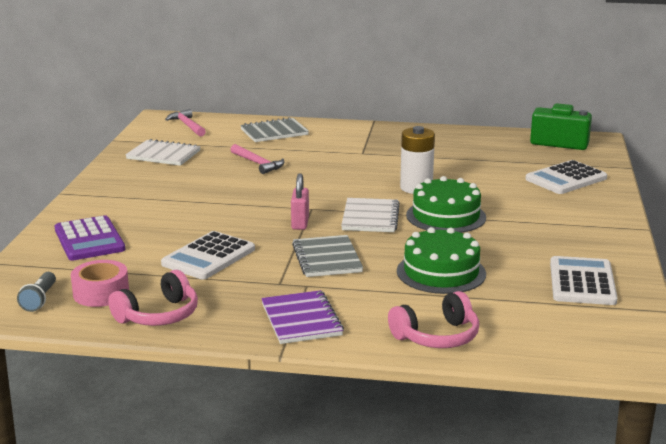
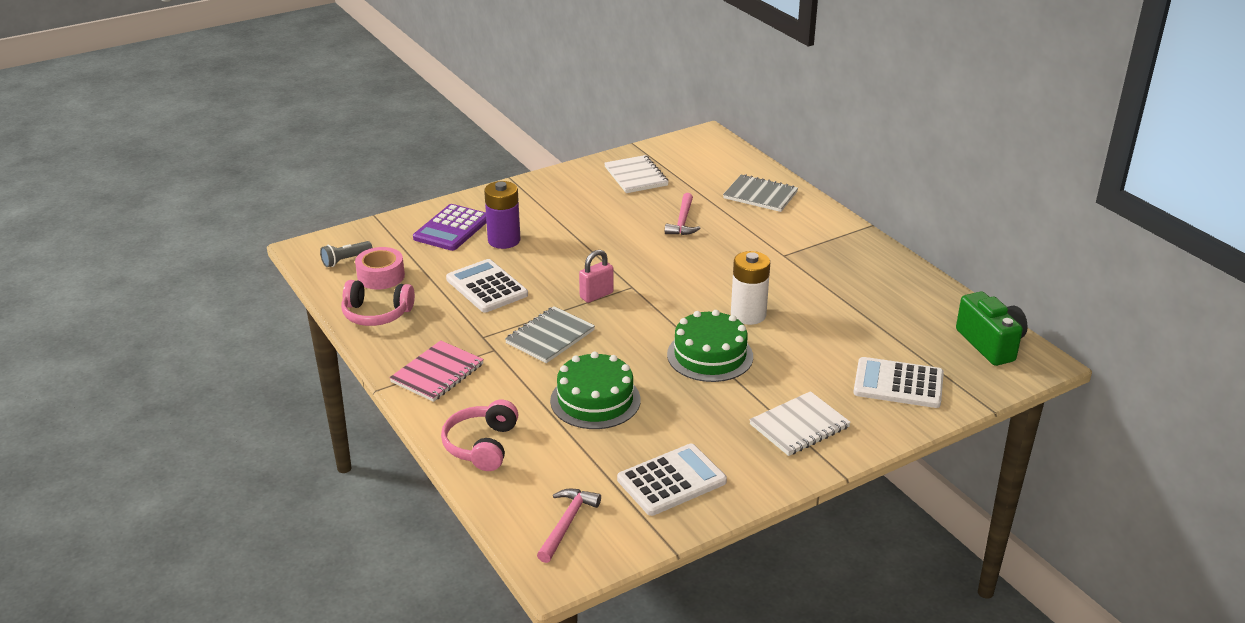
camera: 50 degrees right, 10 degrees up
(152, 227) = (504, 240): none -> purple battery
(187, 125) = (710, 154): pink hammer -> pink hammer (567, 523)
(208, 257) = (486, 287): white calculator -> white calculator turned 60 degrees clockwise
(301, 320) = (437, 373): purple notebook -> pink notebook
(370, 217) = (653, 321): white notebook -> white notebook (799, 426)
(437, 336) = (482, 445): pink headphones -> pink headphones turned 75 degrees clockwise

